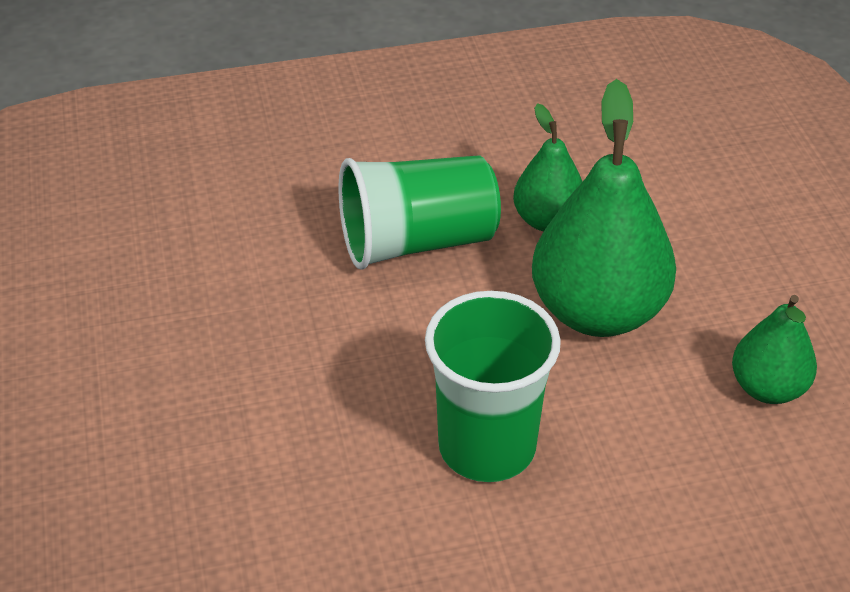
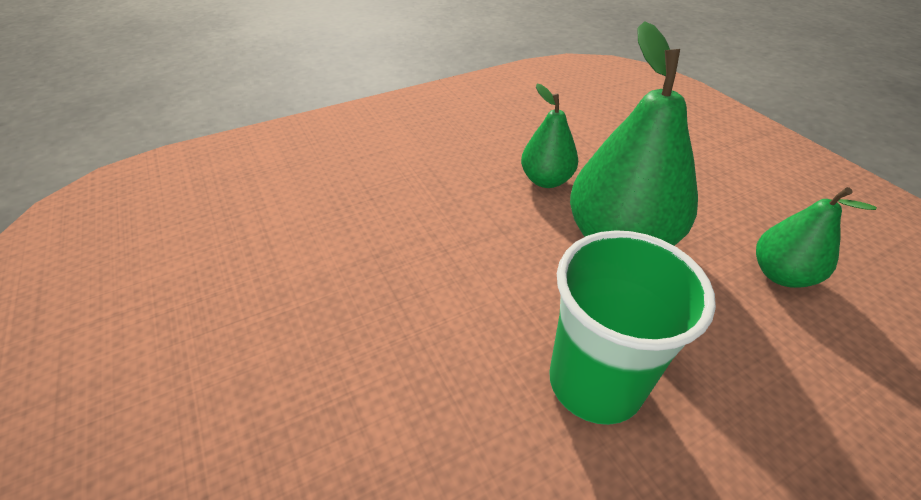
camera: 15 degrees left, 0 degrees up
(417, 242) = (457, 212): green cup -> none

